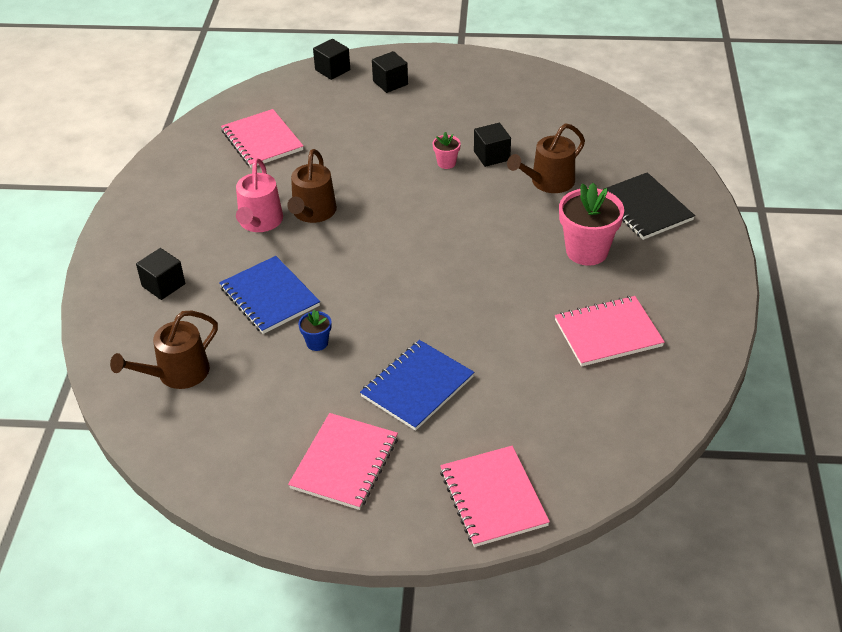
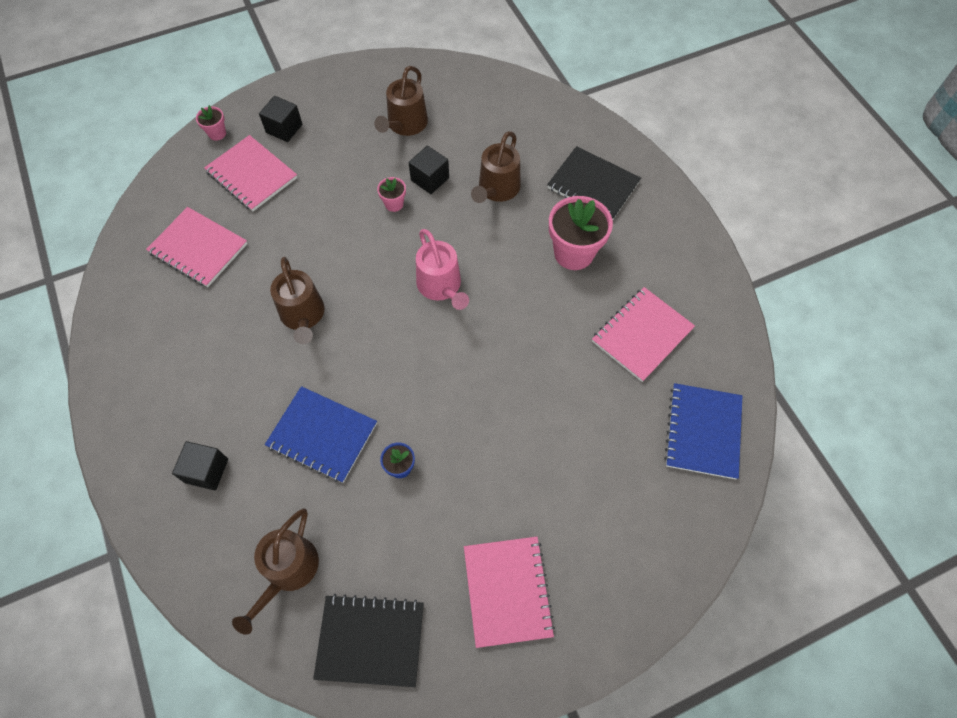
camera: 30 degrees left, 20 degrees up
(208, 446) = (370, 640): none -> black notebook
(259, 222) = (257, 349): pink watering can -> pink watering can (441, 286)
(332, 70) = (217, 133): black cube -> pink flower pot
(417, 387) = (519, 472): blue notebook -> blue notebook (703, 431)
(493, 498) = (653, 560): pink notebook -> pink notebook (251, 175)
(498, 111) = (405, 124): none -> brown watering can

